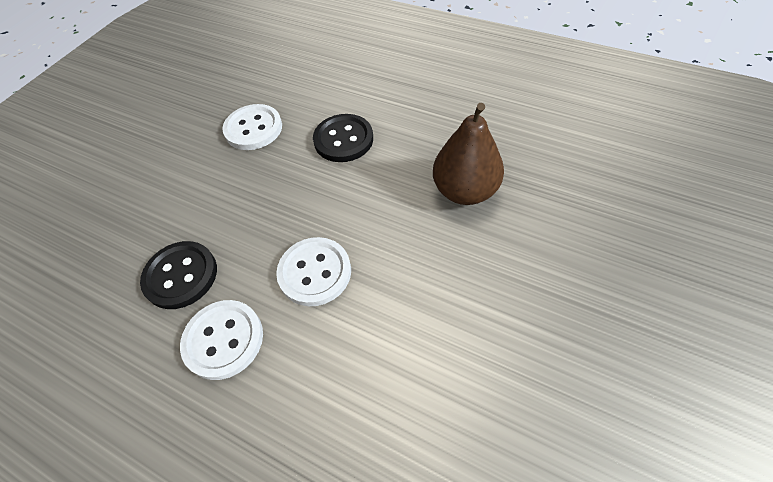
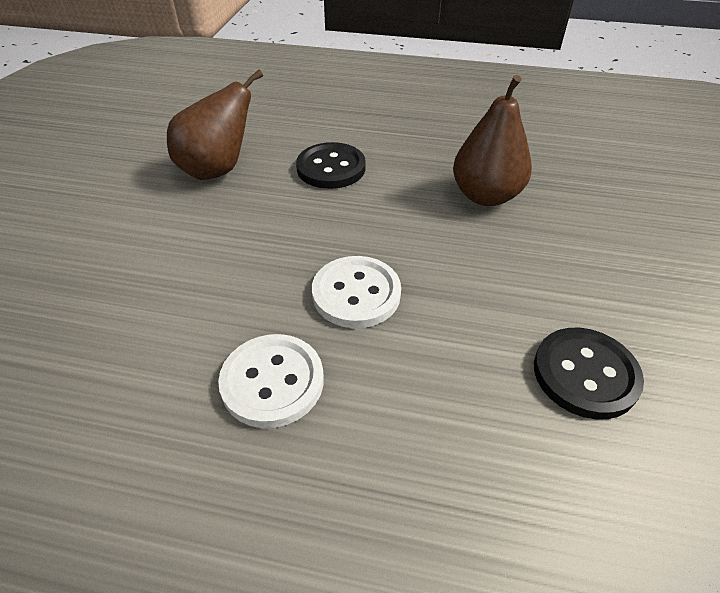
camera: 20 degrees left, 10 degrees down
(181, 276) = (185, 325): black button -> black button (585, 374)
(253, 129) = (218, 170): white button -> brown pear

